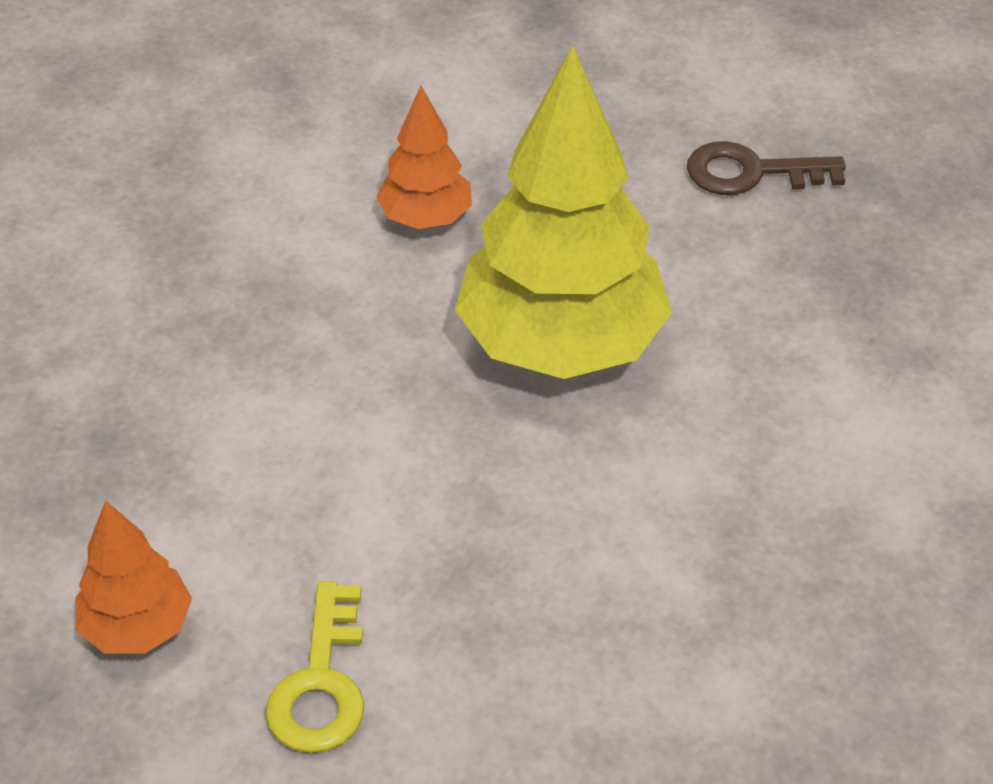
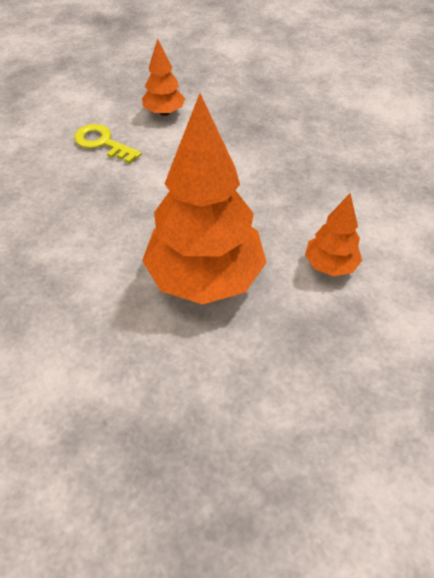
camera: 120 degrees right, 5 degrees up
(560, 345) = (205, 277): yellow tree -> orange tree
(751, 172) = (282, 448): brown key -> none

